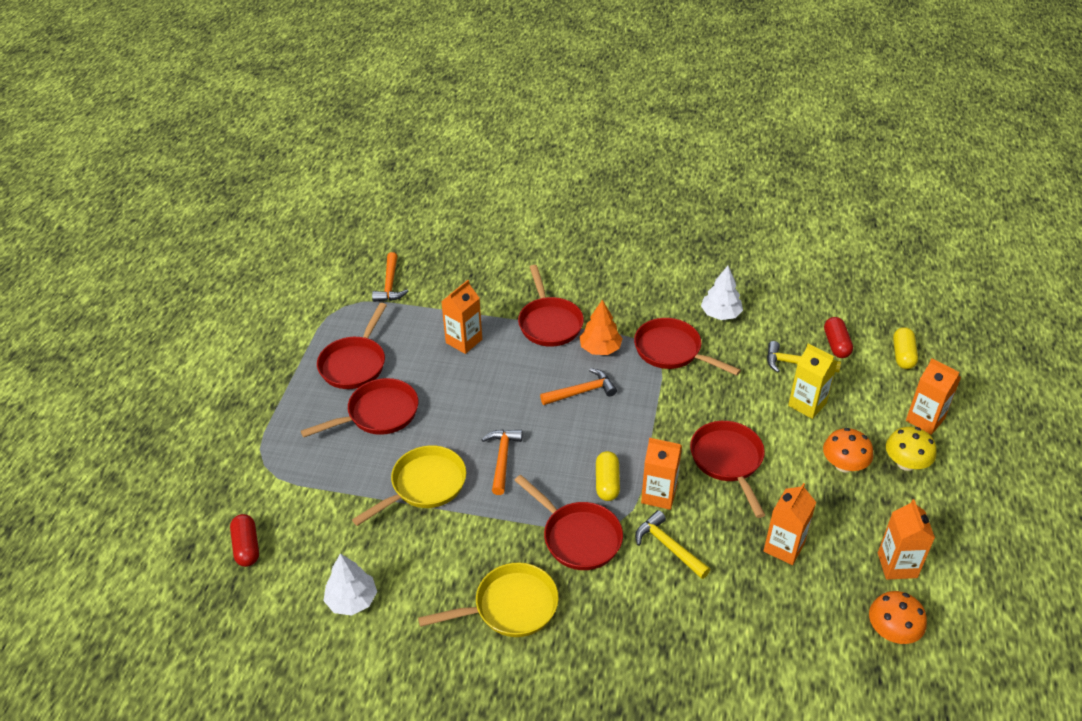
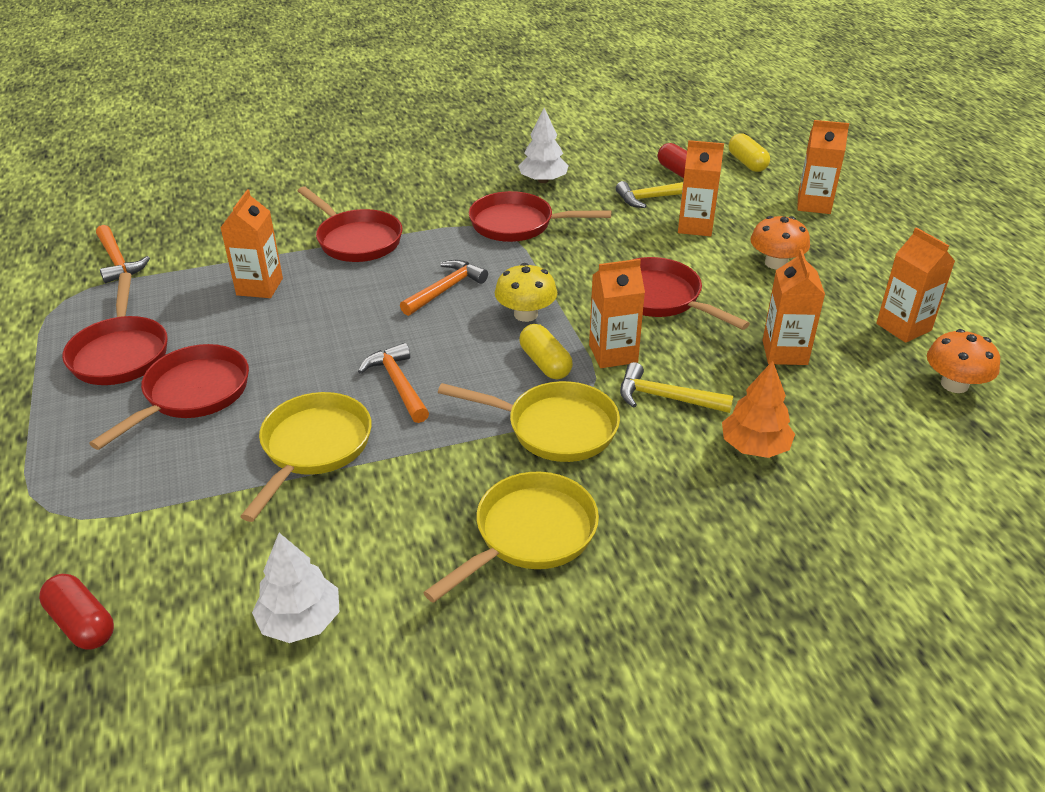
camera: 30 degrees left, 5 degrees down
(578, 537) = (555, 428): red pan -> yellow pan
(600, 348) = (435, 245): orange tree -> orange tree (754, 447)
(807, 404) = (695, 226): yellow carton -> orange carton
(906, 463) = (830, 243): yellow mushroom -> yellow mushroom (526, 314)

